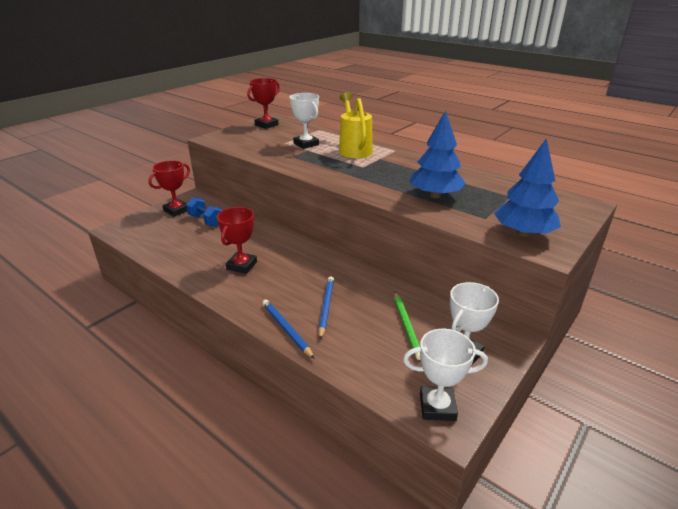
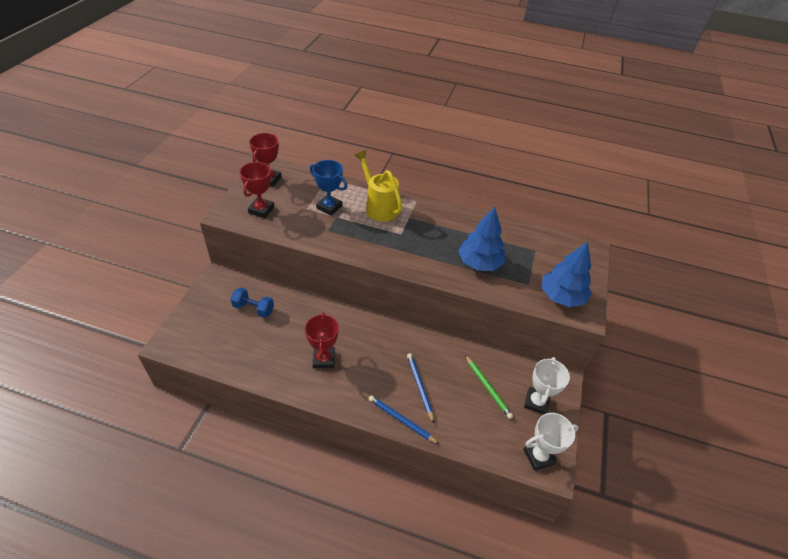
camera: 25 degrees left, 15 degrees up
(177, 210) = (214, 301): red trophy -> red trophy (261, 210)
(306, 144) = (329, 207): white trophy -> blue trophy

